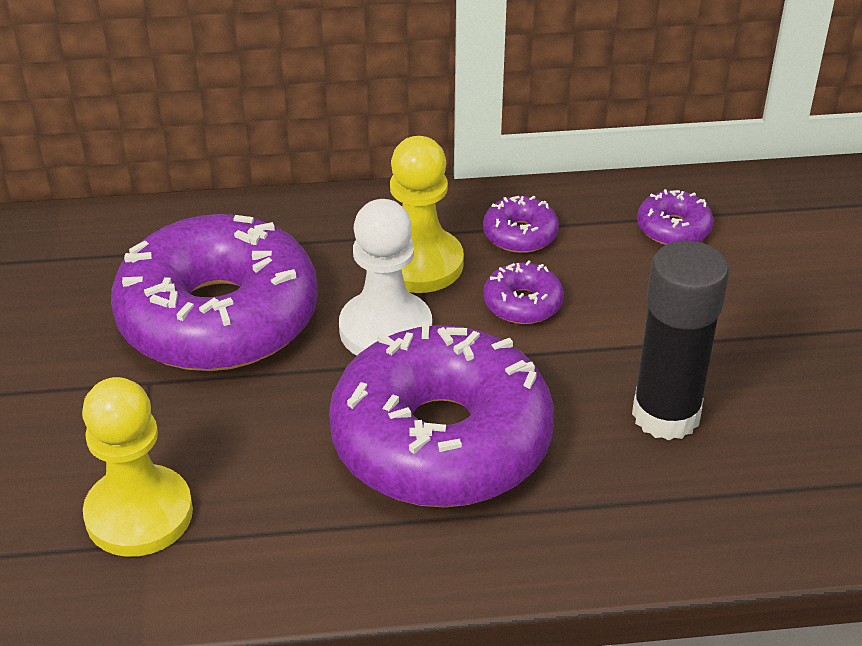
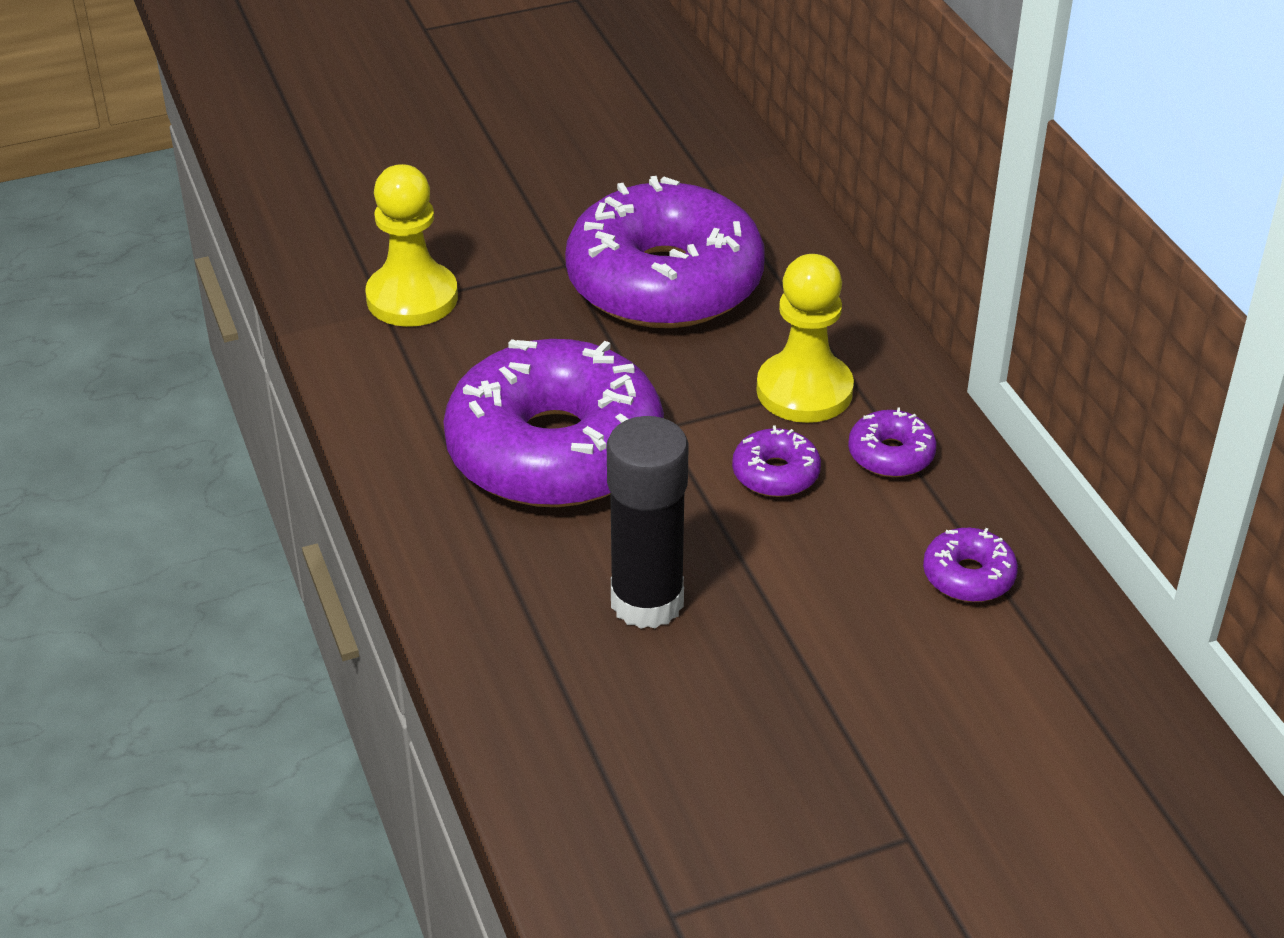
camera: 75 degrees right, 0 degrees up
(385, 330) = (693, 387): white pawn -> none

